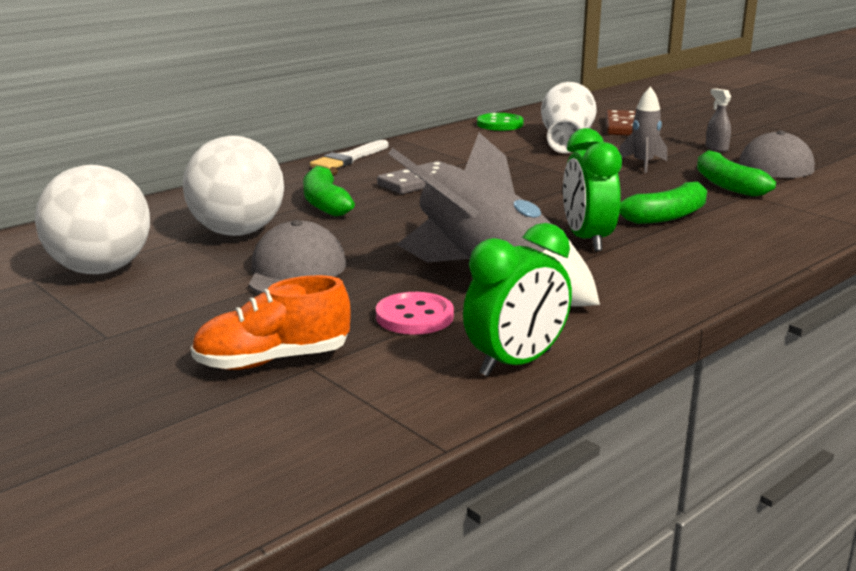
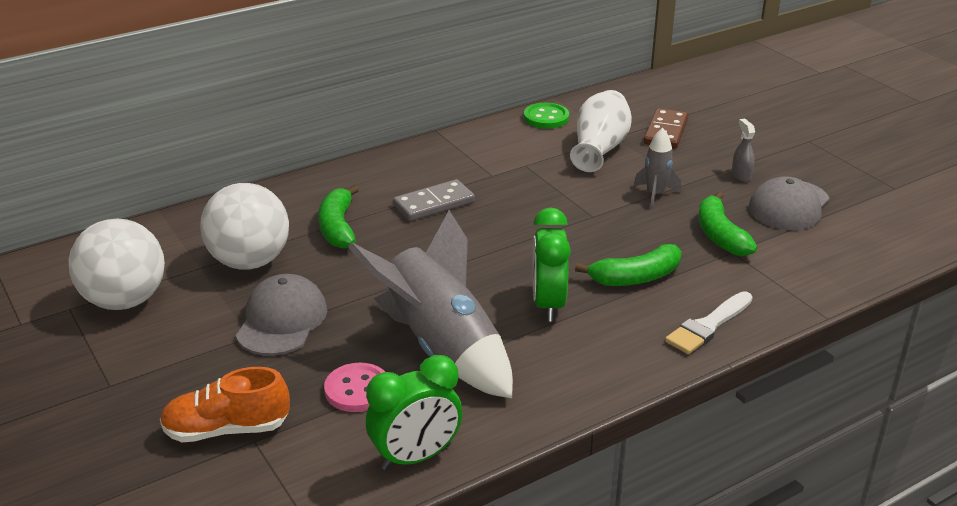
camera: 10 degrees right, 10 degrees up
(349, 158) = (382, 162): white brush -> white brush (708, 326)

